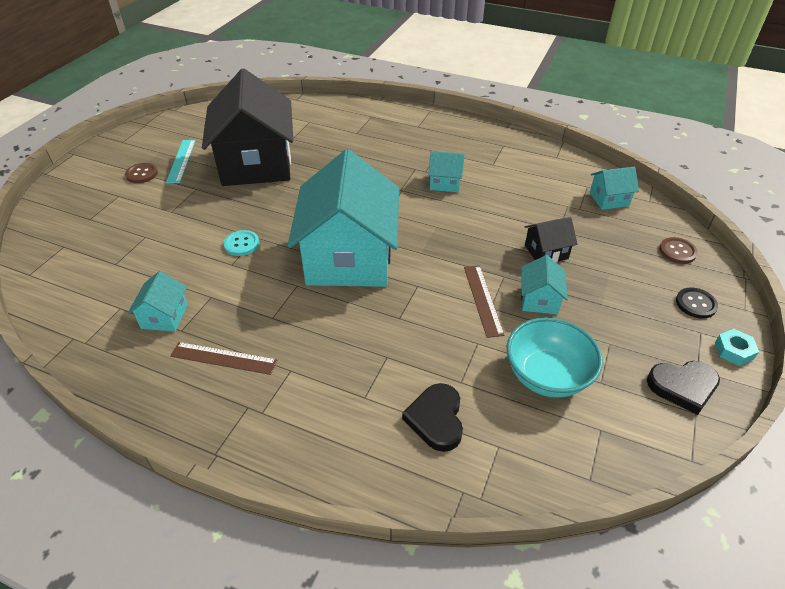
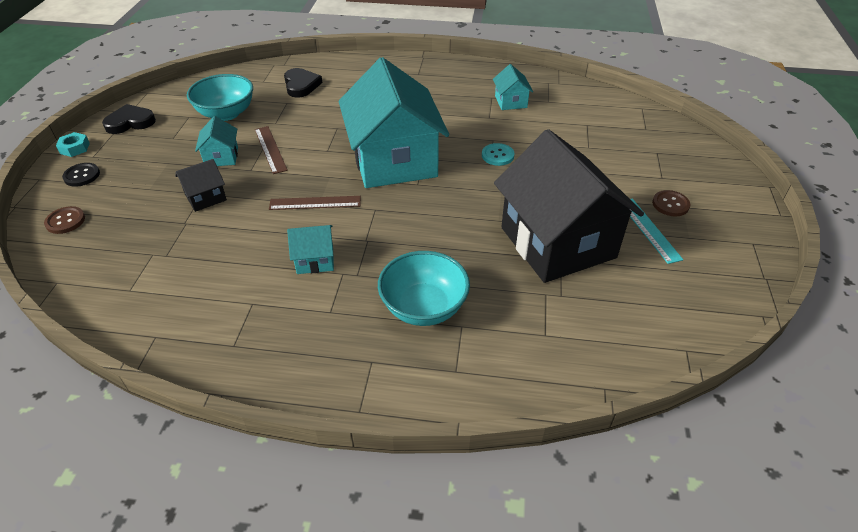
camera: 165 degrees right, 0 degrees up
(223, 358) = (450, 89): brown ruler -> brown ruler (315, 203)
(375, 144) = (424, 307): none -> turquoise bowl
(609, 199) = (109, 274): turquoise house -> none

